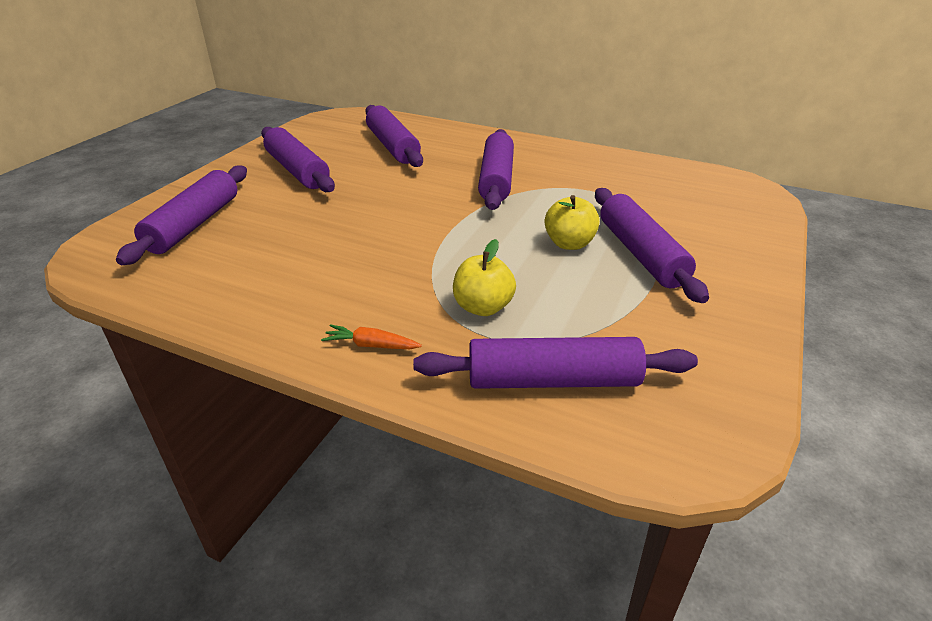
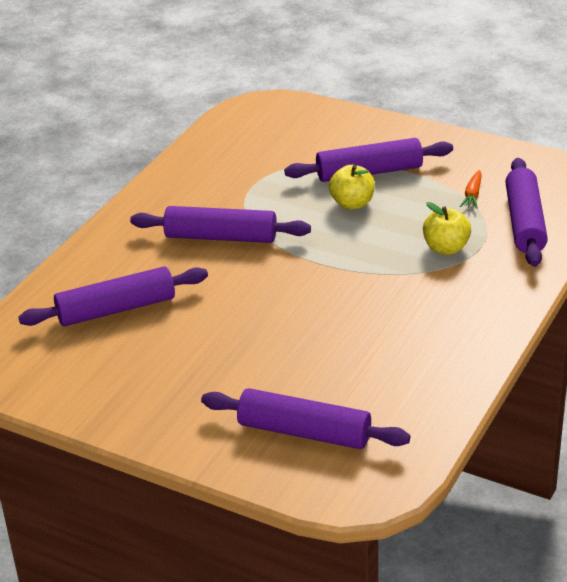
camera: 85 degrees left, 0 degrees up
(297, 170) = (174, 377): purple rolling pin -> none
(371, 345) = (496, 298): orange carrot -> orange carrot (472, 195)

